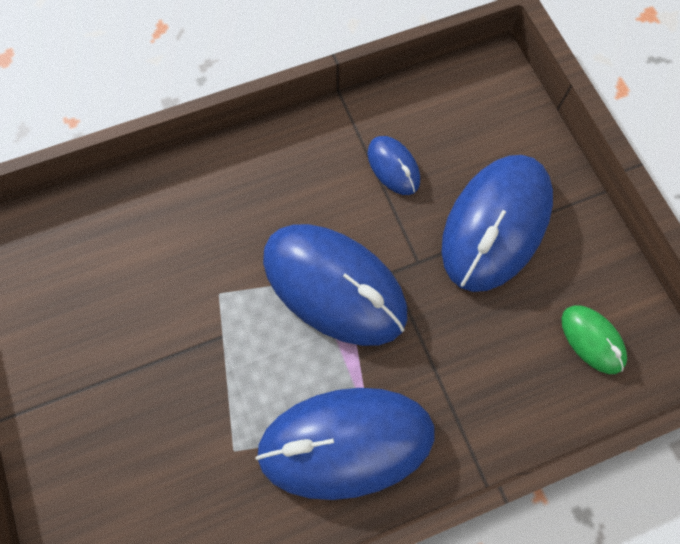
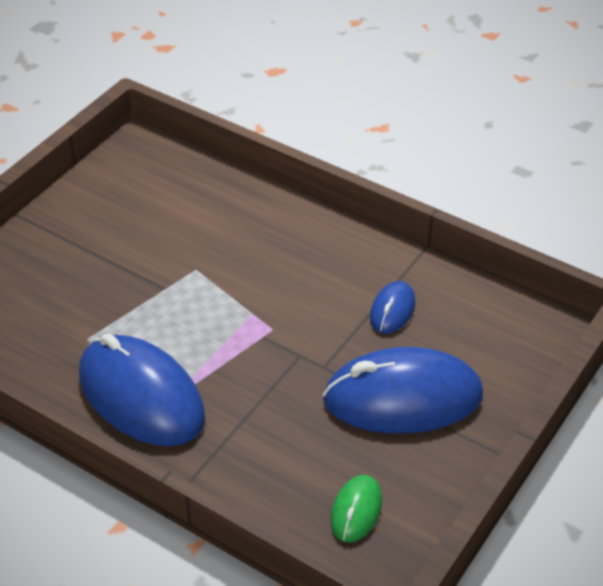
camera: 55 degrees right, 25 degrees down
(334, 286) = (258, 327): blue mouse -> none

